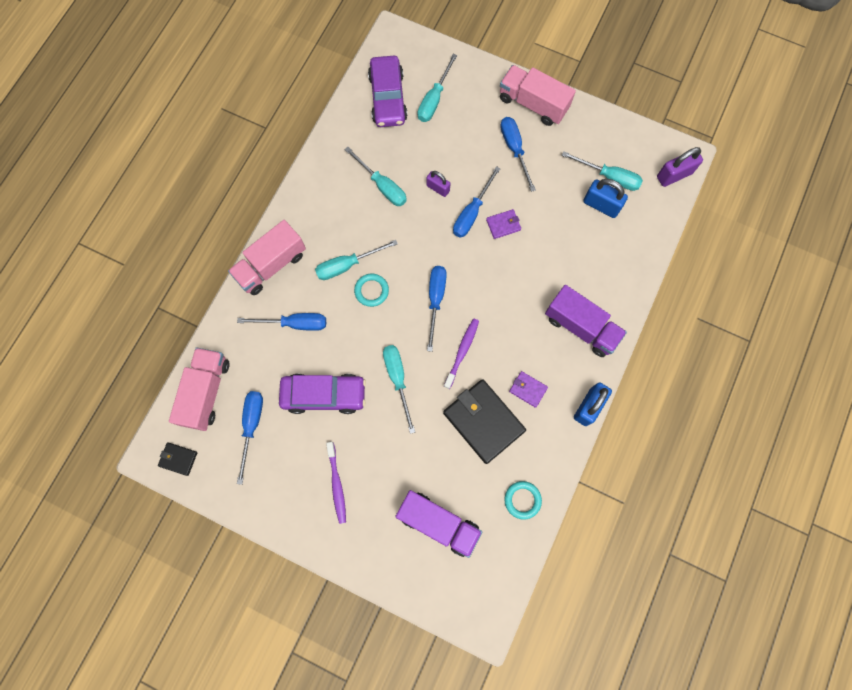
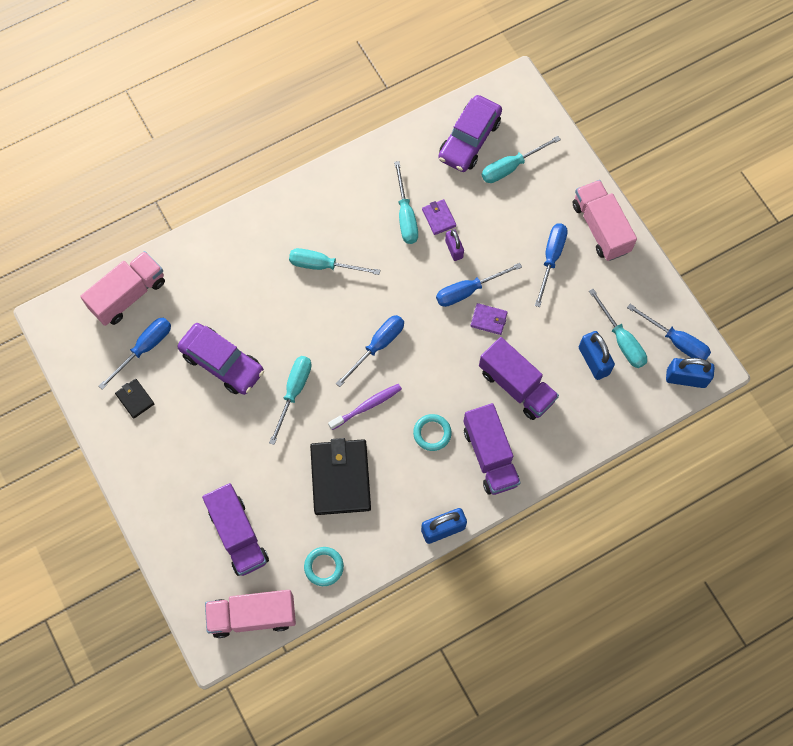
camera: 35 degrees right, 5 degrees down
(178, 459) = (67, 335): black wallet -> black wallet (135, 399)
(271, 265) = (258, 223): pink truck -> pink truck (252, 616)
(294, 324) = (242, 286): blue screwdriver -> blue screwdriver (676, 341)
(337, 484) = (178, 444): purple toothbrush -> none
(371, 291) = (328, 301): turquoise ring -> turquoise ring (432, 433)
(528, 389) = (400, 477): purple wallet -> purple wallet (439, 218)
(560, 261) = (516, 386): none -> purple truck
(674, 175) = (686, 378): purple padlock -> blue padlock

